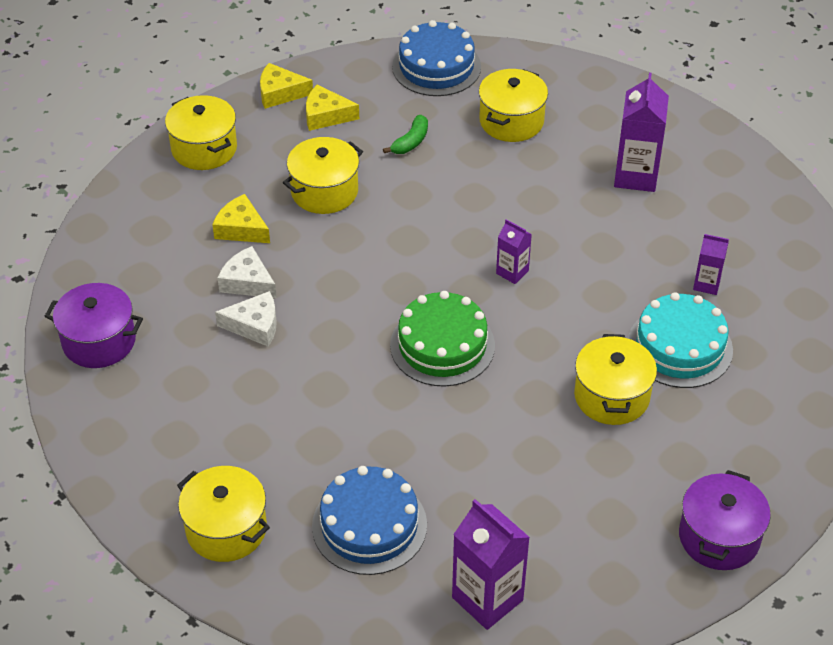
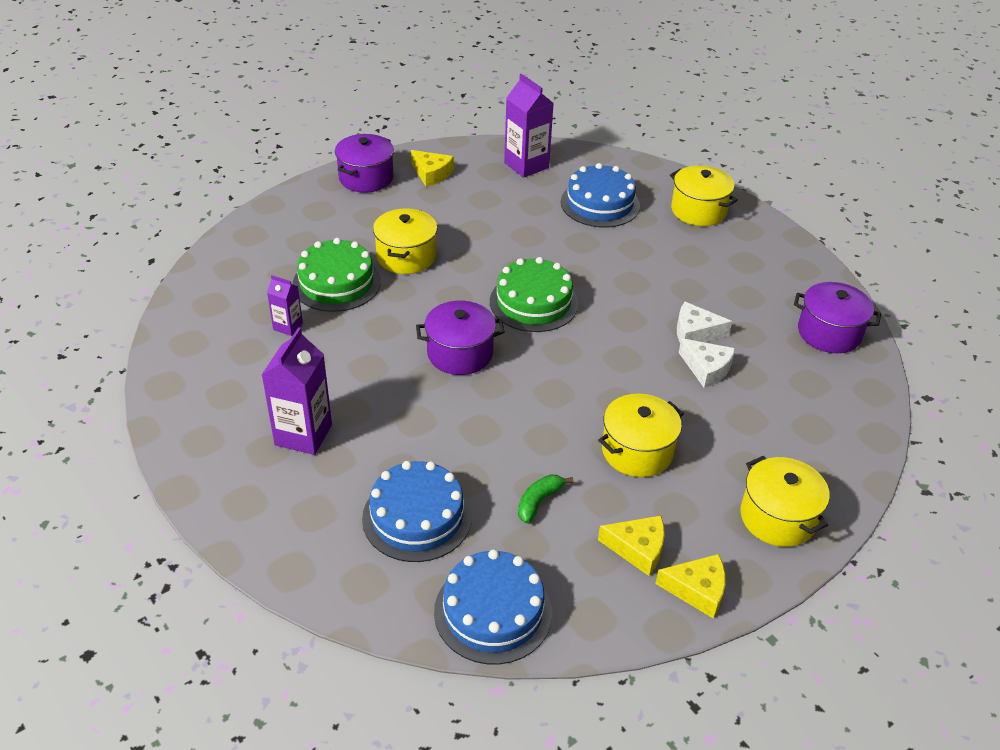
camera: 175 degrees left, 5 degrees down
(241, 229) = (720, 419): yellow cheese -> yellow cheese (431, 174)
(511, 121) = (417, 517): yellow pot -> blue cake
(512, 272) = (460, 353): purple carton -> purple pot
(679, 347) = (336, 283): turquoise cake -> green cake

